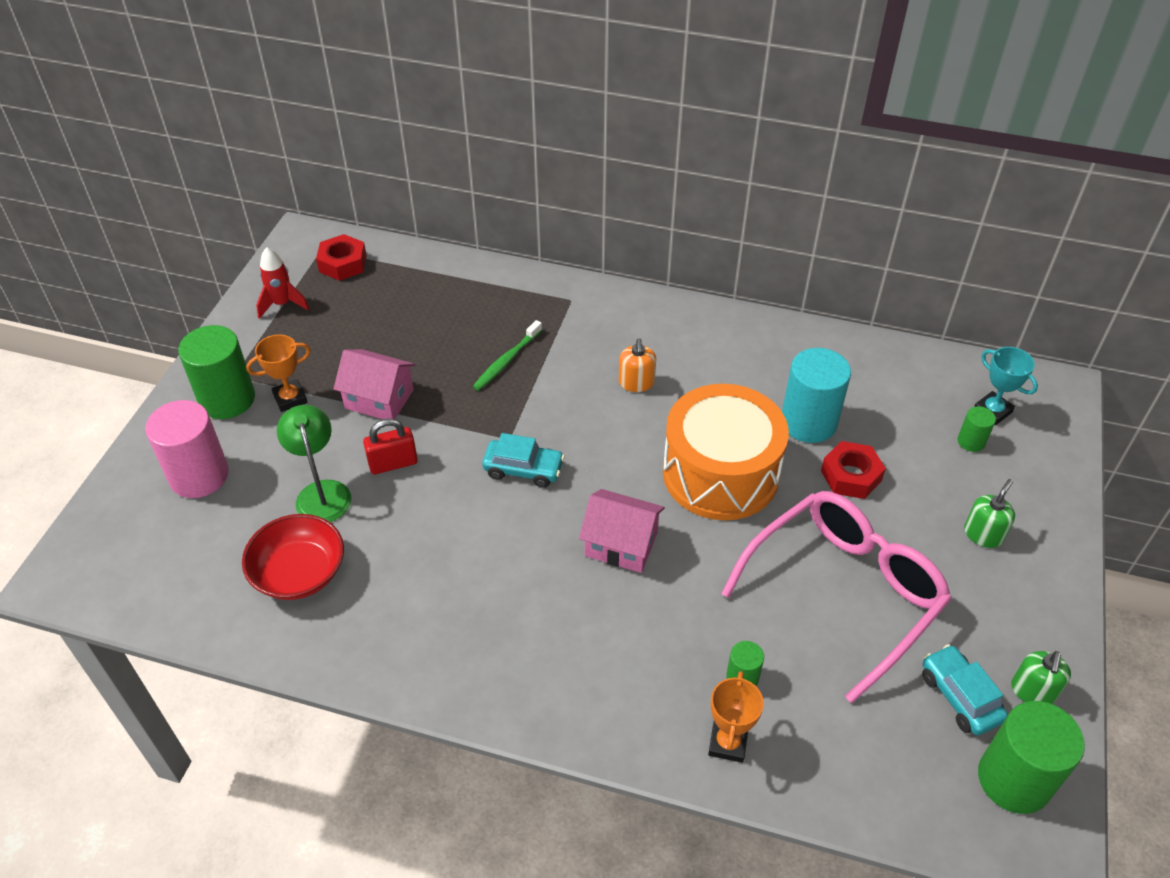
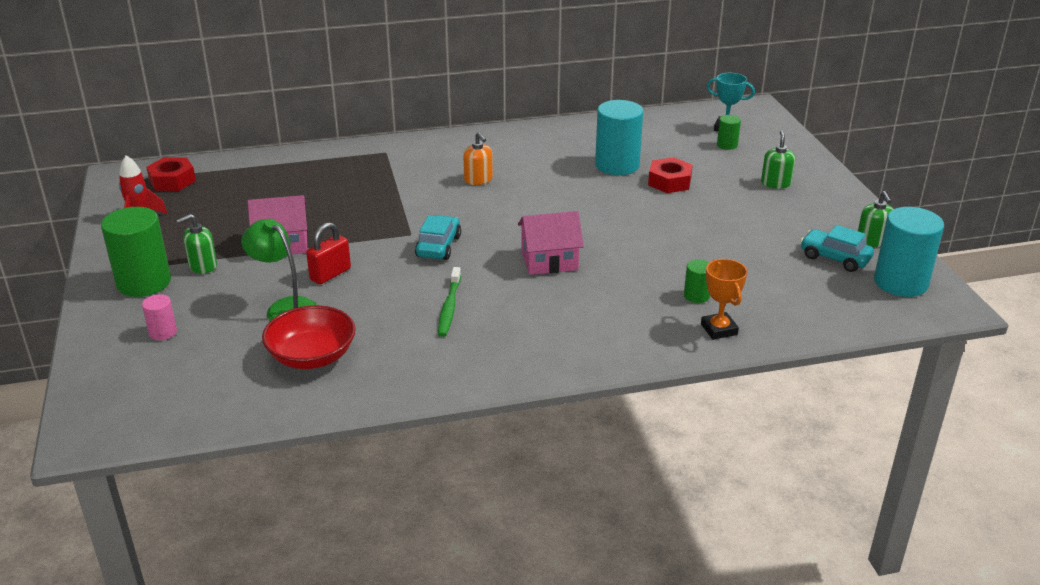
camera: 30 degrees left, 15 degrees down
(199, 475) = (163, 332): pink cylinder -> pink cylinder, size x0.48
(290, 398) = (203, 266): orange trophy -> green soap dispenser
(507, 360) = (367, 195): green toothbrush -> green toothbrush (449, 307)
(523, 469) = (438, 246): turquoise car -> turquoise car turned 60 degrees counterclockwise
(720, 473) = (583, 206): orange drum -> none
(843, 593) = (719, 236): pink glasses -> none
(1014, 779) = (900, 282): green cylinder -> turquoise cylinder

